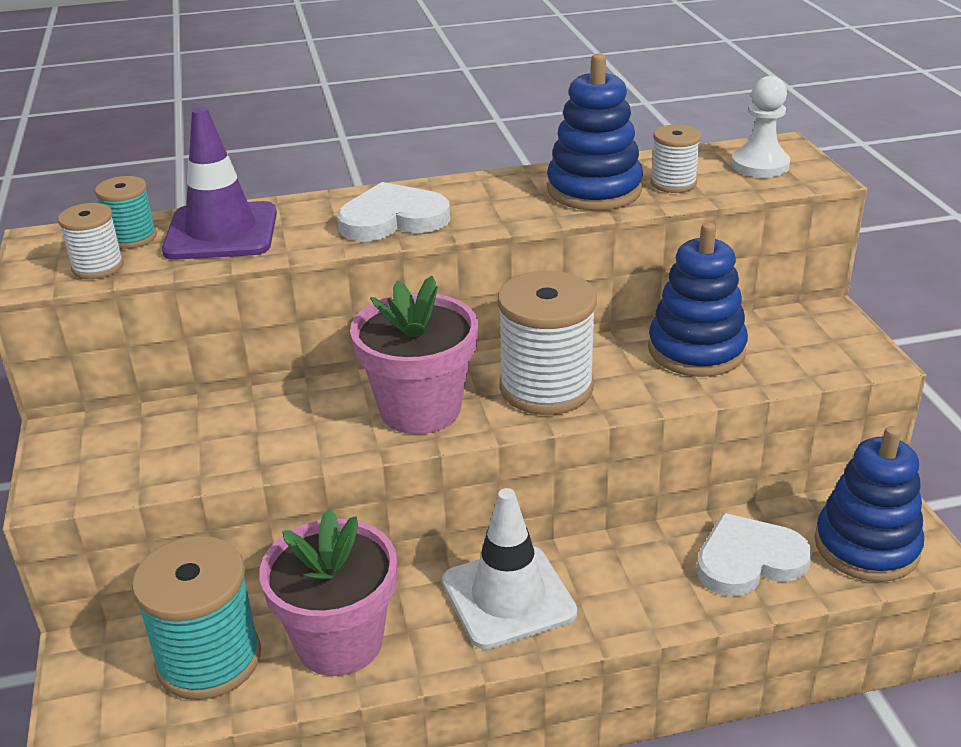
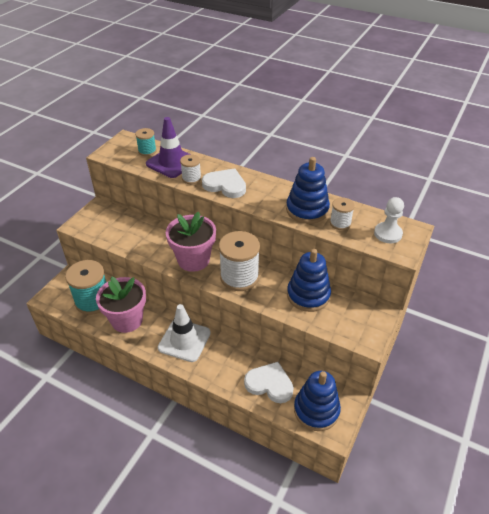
camera: 40 degrees right, 10 degrees up
(98, 267) = (126, 158): white spool -> white spool (191, 178)

